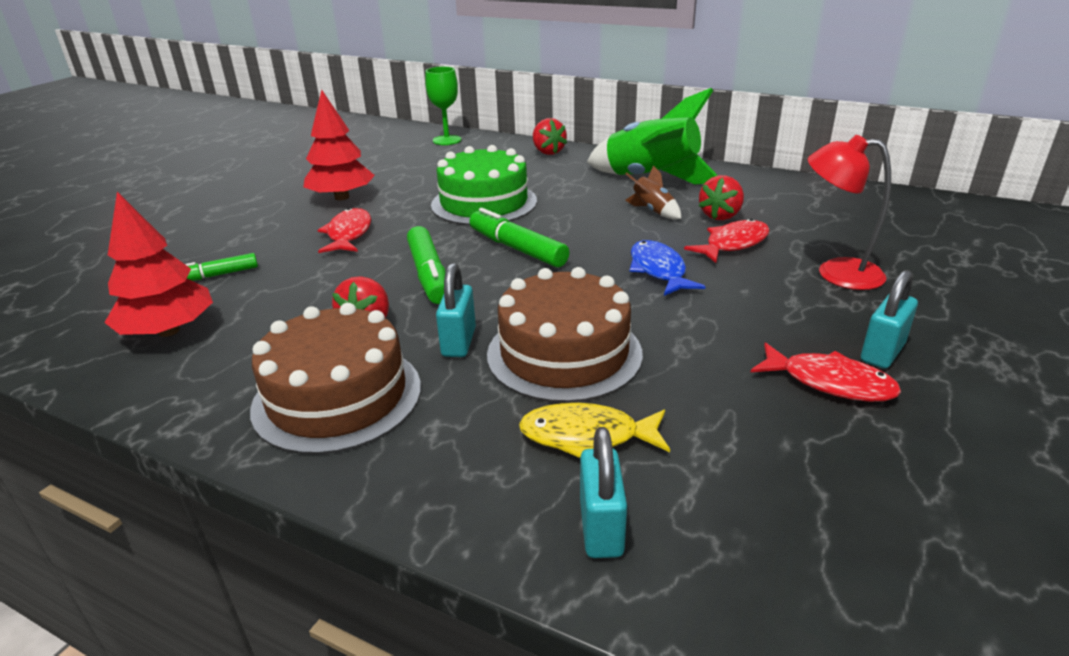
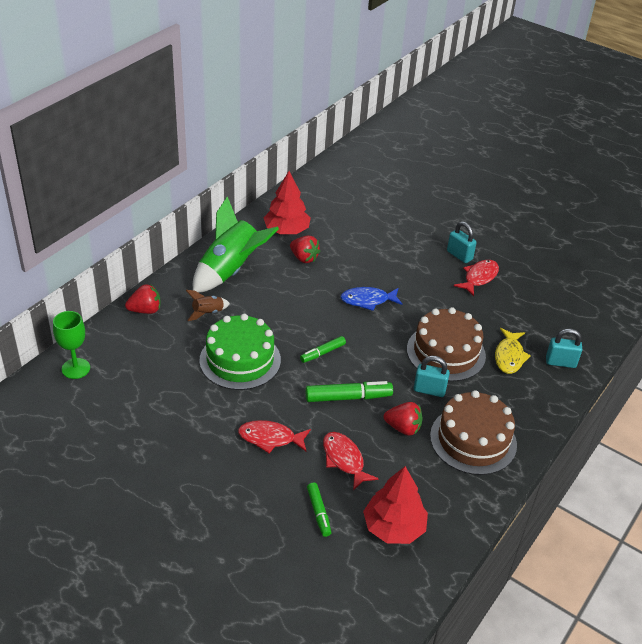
camera: 85 degrees left, 10 degrees up
(342, 197) = (192, 444): red tree -> red tree (286, 230)
(517, 249) = (322, 353): green marker -> green marker, size x0.62
(652, 211) = (286, 283): brown rocket -> brown rocket (207, 313)
(733, 244) = (343, 265): red fish -> red fish (344, 459)
(836, 273) = (386, 241): red lamp -> none

